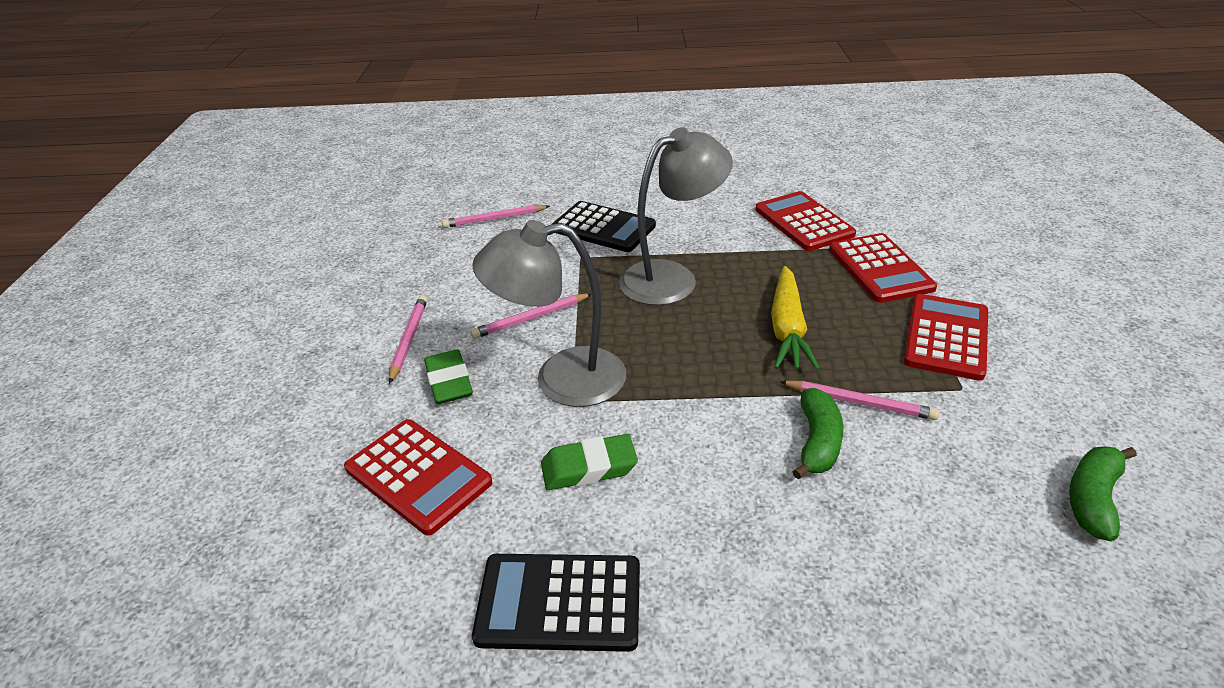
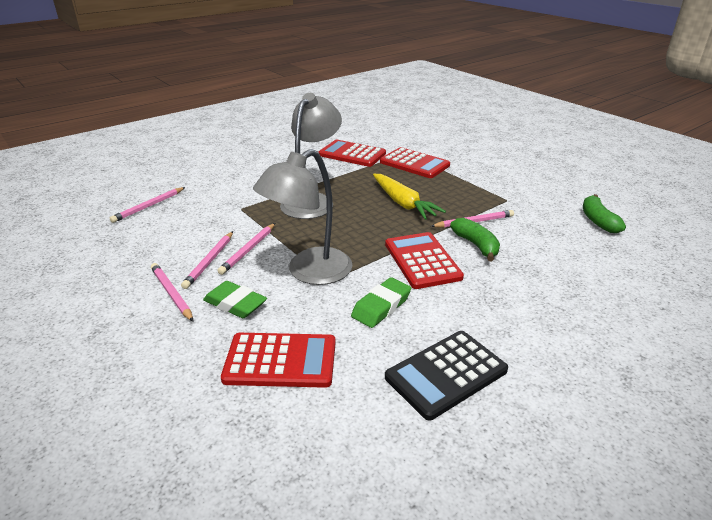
camera: 40 degrees left, 5 degrees down
(479, 316) = (209, 261): none -> pink pencil
(603, 228) = (236, 189): black calculator -> none
(946, 337) = (476, 182): red calculator -> red calculator (422, 261)

